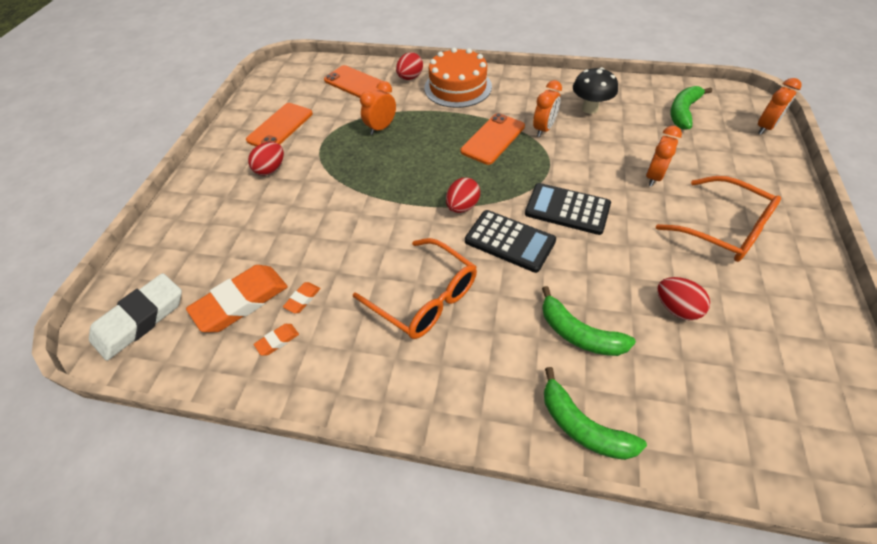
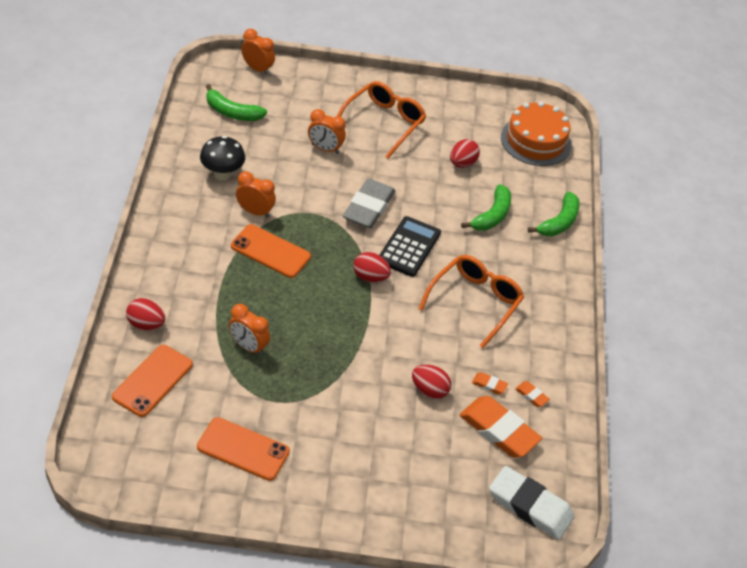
camera: 105 degrees left, 5 degrees down
(271, 169) = (322, 443): red egg -> red egg (429, 390)
(458, 87) = (172, 278): orange cake -> orange cake (536, 141)
(567, 209) = (369, 207): black calculator -> grey eraser

